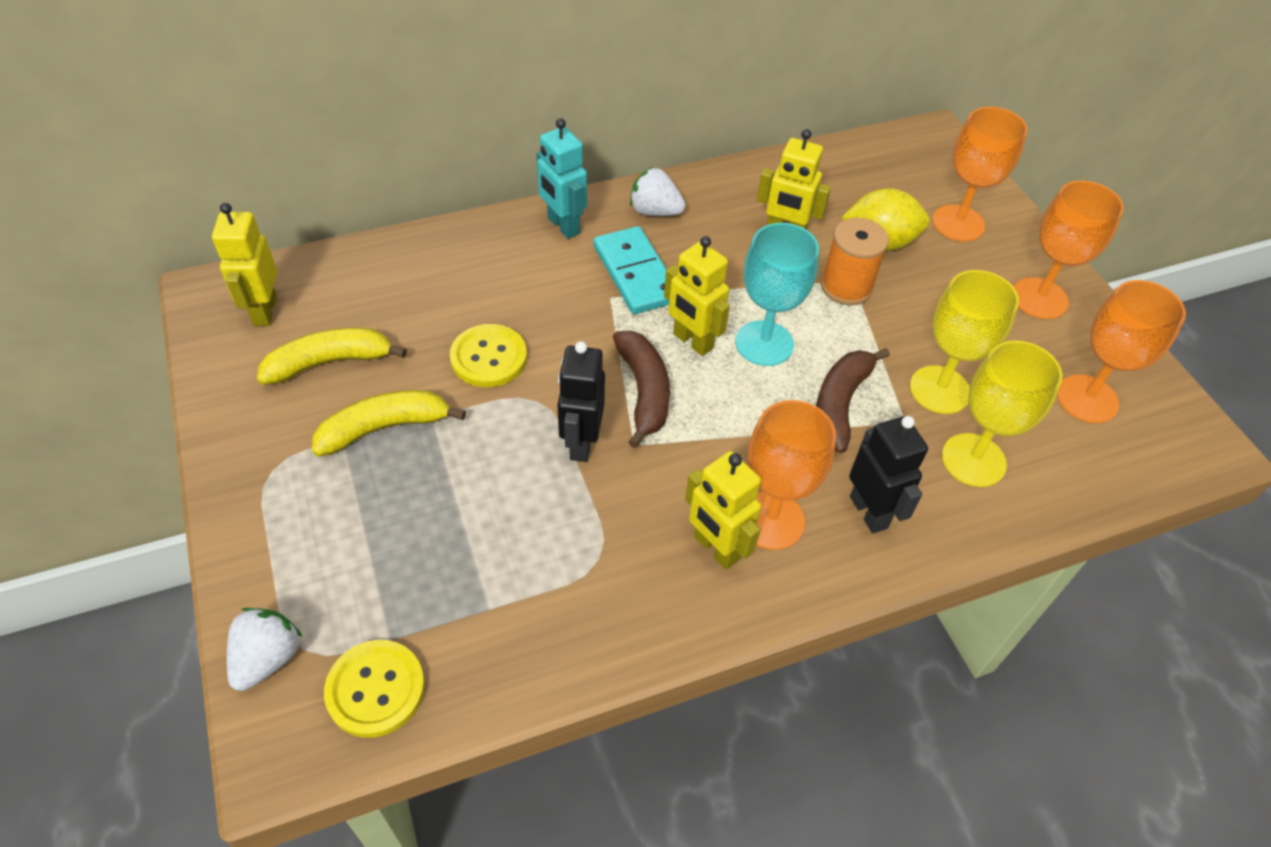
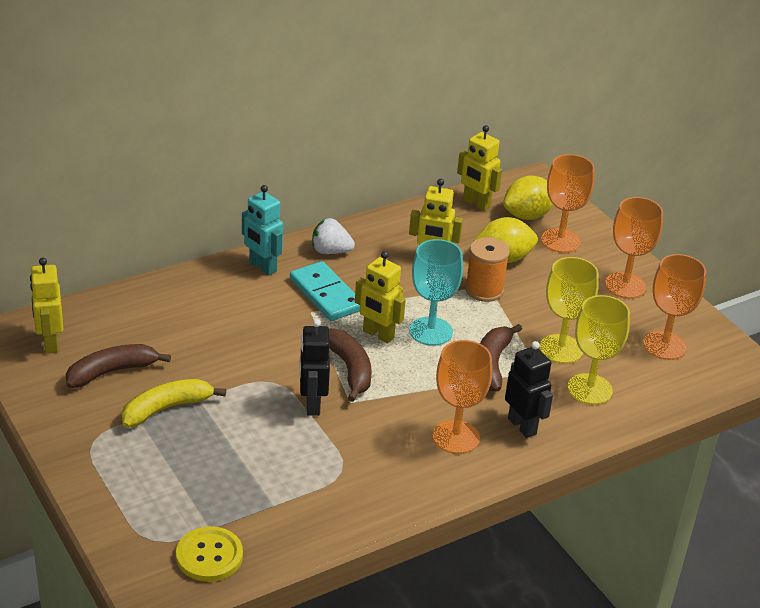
camera: 10 degrees left, 15 degrees down
(268, 658) = (129, 547): white strawberry -> none
(329, 362) = (112, 372): yellow banana -> brown banana
(489, 357) = (230, 358): yellow button -> none
(715, 549) = (421, 457): yellow robot -> yellow robot (476, 203)
(918, 183) = (527, 215): none -> yellow lemon

